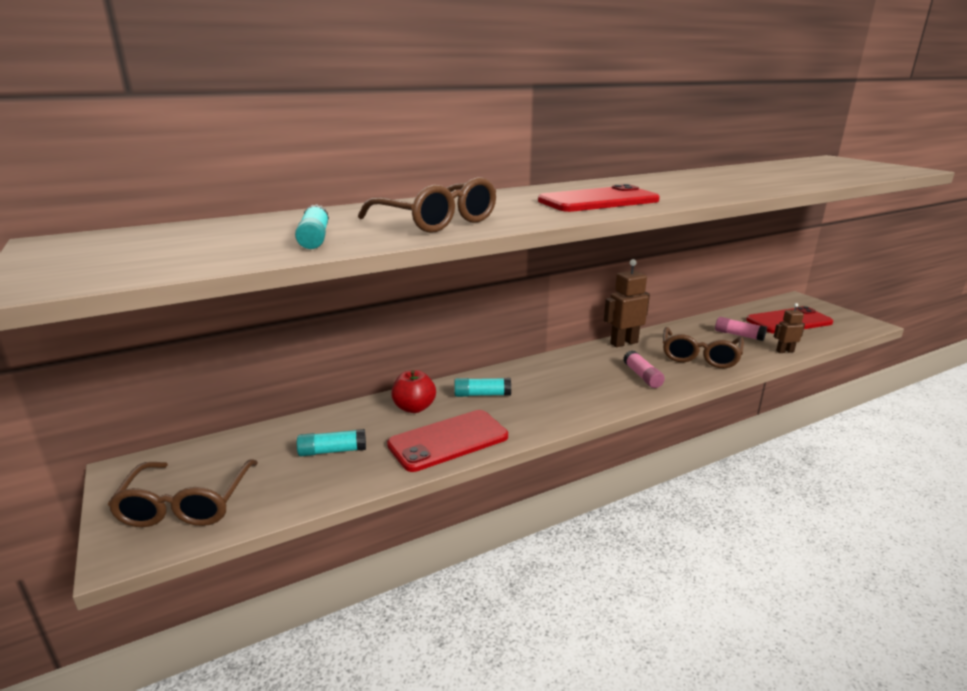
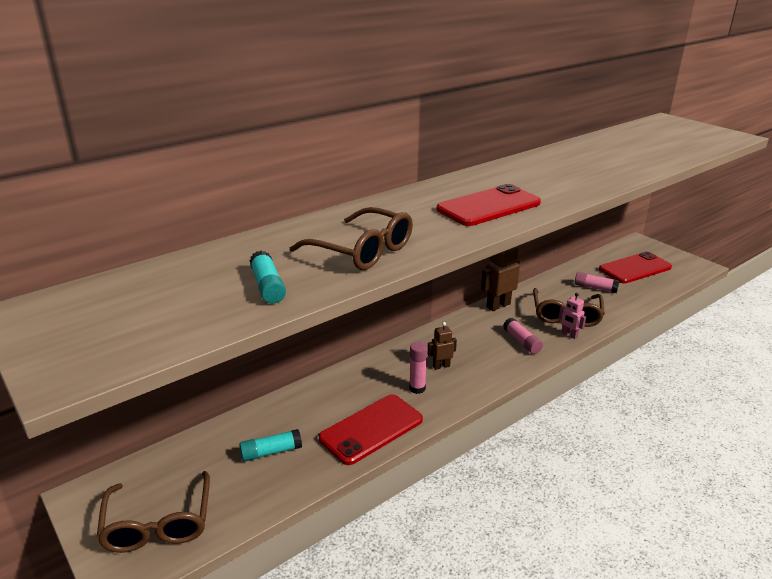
camera: 10 degrees left, 5 degrees up
(414, 408) = (330, 397): red apple -> none
(482, 395) = (387, 376): turquoise glue stick -> none
(511, 408) = (417, 388): none -> pink glue stick
(699, 374) = (569, 335): none -> pink robot
(784, 351) = (636, 303): brown robot -> brown robot (441, 366)

